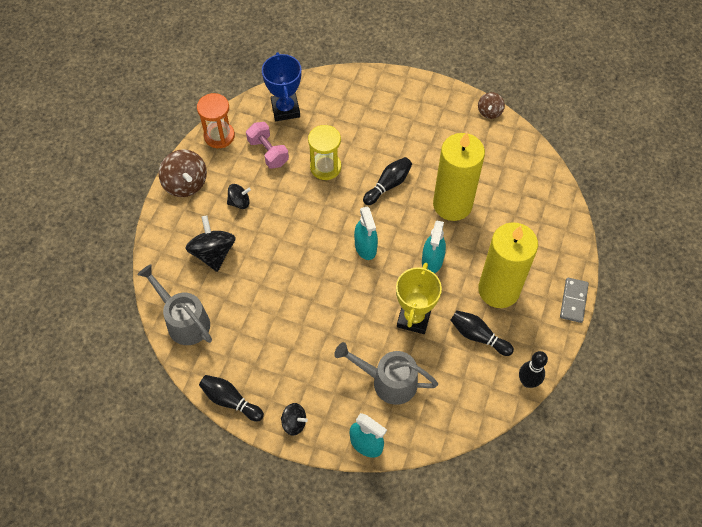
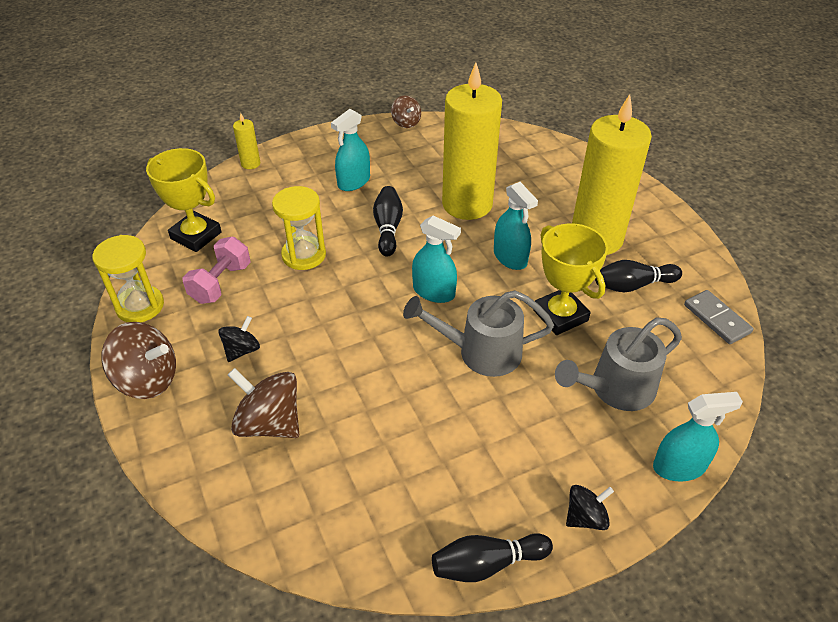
camera: 45 degrees left, 15 degrees down
(183, 320) = (317, 526): grey watering can -> grey watering can (480, 352)
(213, 253) = (269, 423): black spinning top -> brown spinning top
(219, 136) = (140, 306): orange hourglass -> yellow hourglass
(268, 152) = (221, 283): pink dumbbell -> pink dumbbell turned 75 degrees counterclockwise
(285, 109) = (196, 235): blue trophy -> yellow trophy
(363, 76) = (250, 164): none -> yellow candle
(406, 136) = (354, 182): none -> turquoise spray bottle
(527, 381) = (720, 287): black bowling pin -> none
(573, 301) = (661, 203): grey domino -> grey domino (716, 319)

